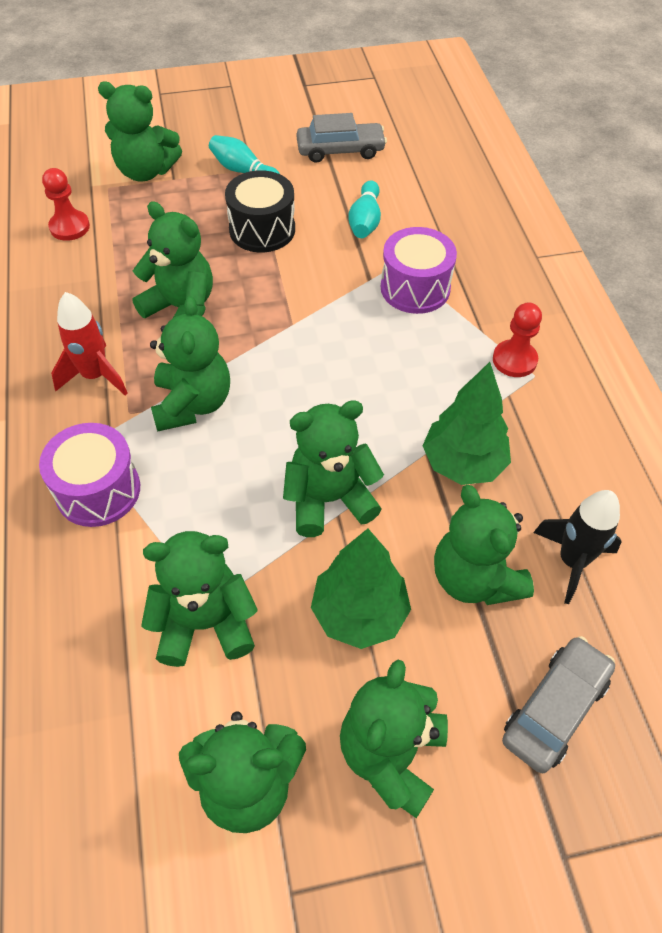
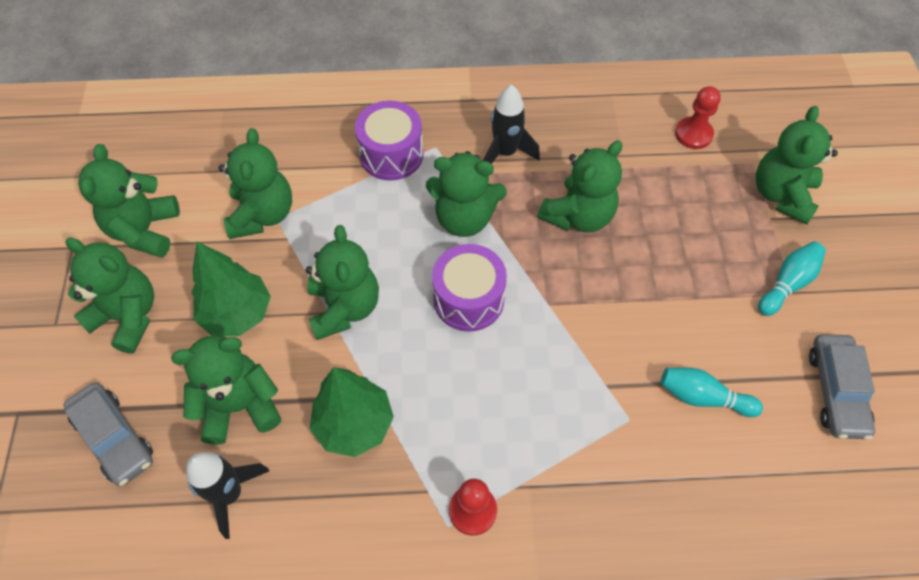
camera: 100 degrees right, 5 degrees up
(95, 376) = (505, 153): red rocket -> black rocket
(262, 229) = (688, 292): black drum -> none
(415, 288) = (590, 430): purple drum -> purple drum (468, 299)

